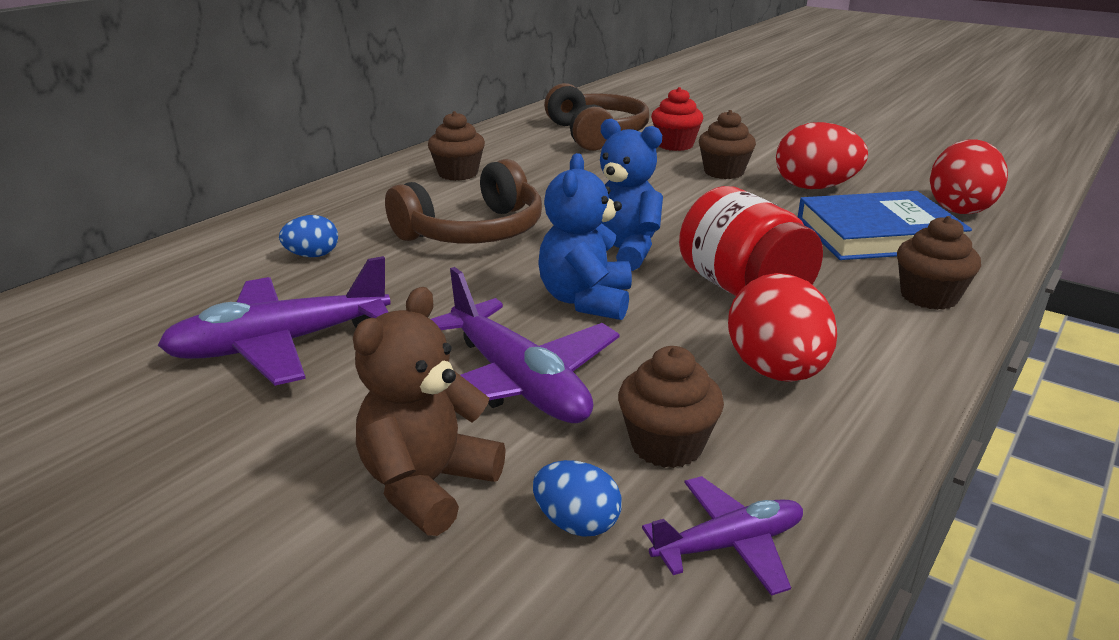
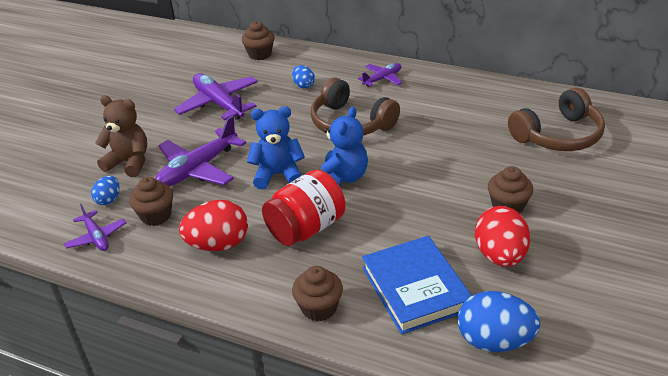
camera: 80 degrees right, 10 degrees up
(367, 198) = (382, 79): none -> purple plane
(458, 174) = (437, 97): brown cupcake -> brown cupcake (260, 54)
(675, 145) = (559, 176): red cupcake -> none
(960, 208) = (494, 341): red egg -> blue egg

